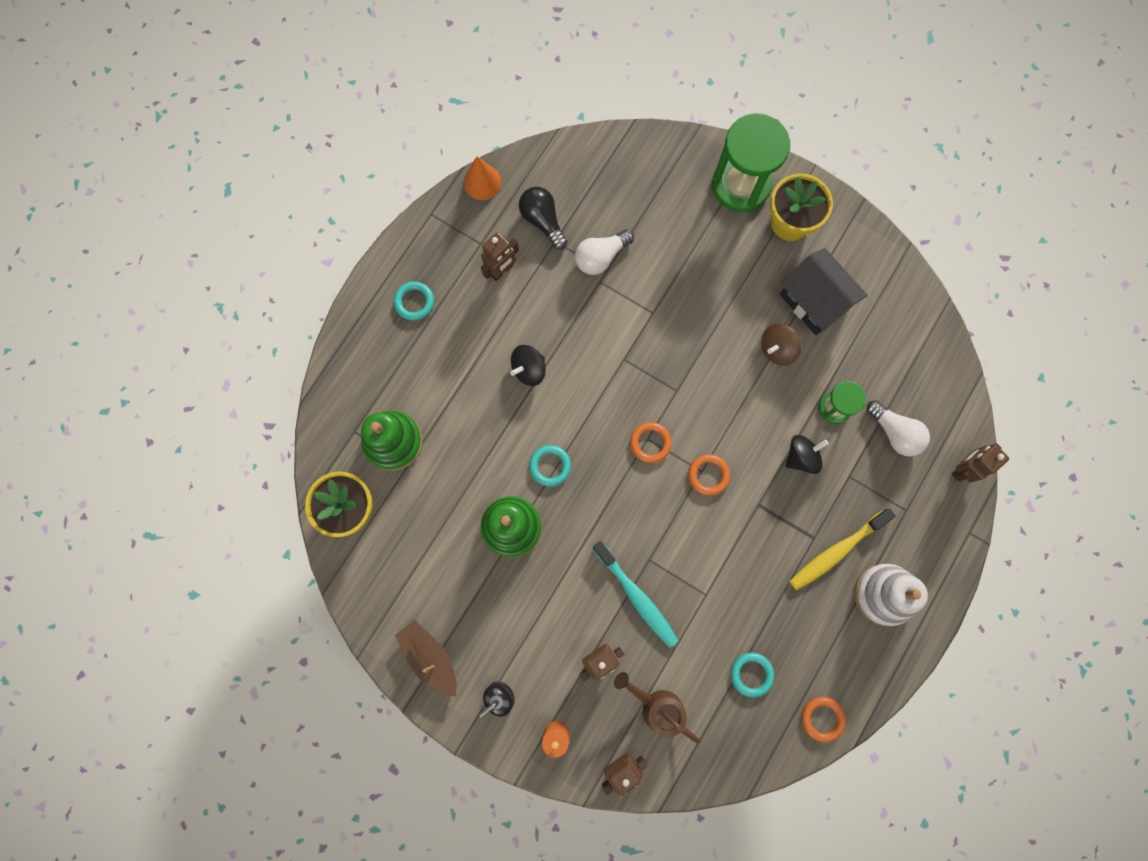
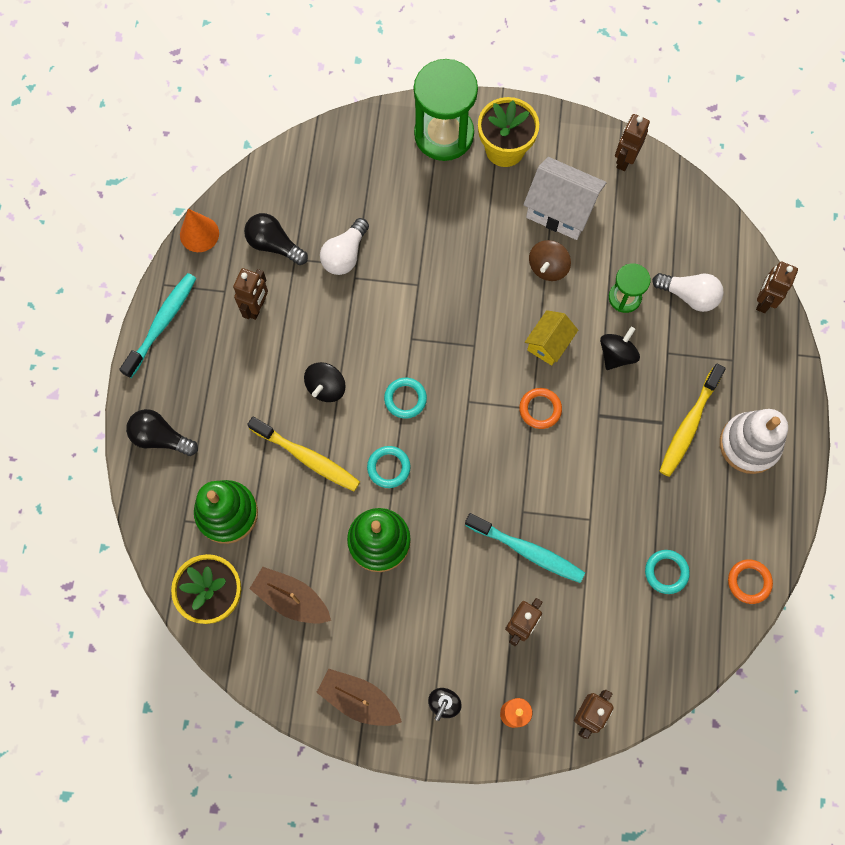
camera: 25 degrees left, 5 degrees down
(367, 349) = (161, 437): none -> black light bulb
(413, 542) = (291, 599): none -> brown boat
(414, 248) = (162, 323): none -> turquoise toothbrush
(414, 302) = (186, 373): turquoise ring -> turquoise ring (405, 399)
(484, 425) = (307, 458): none -> yellow toothbrush
(650, 443) = (472, 404): orange ring -> none
(656, 706) = (594, 643): brown watering can -> none
(744, 419) = (549, 344): none -> yellow house
(814, 301) = (560, 210): black house -> white house
(896, 280) = (624, 160): none -> brown robot

